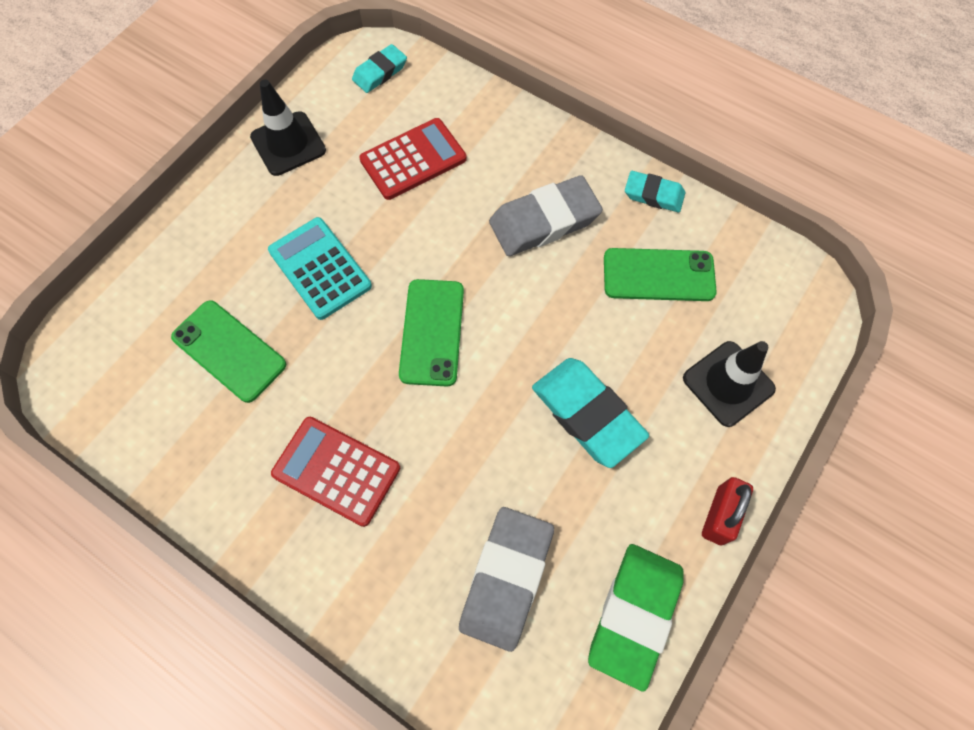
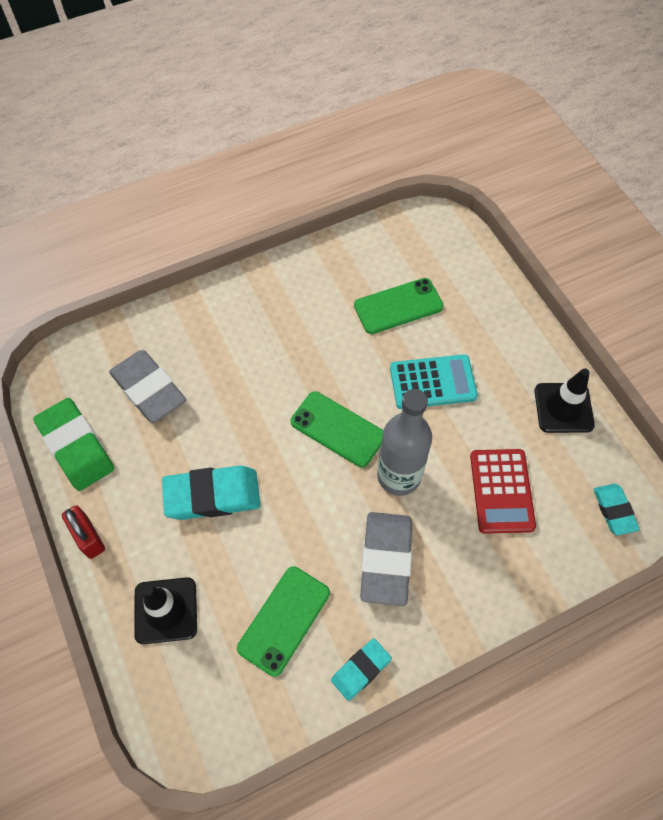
camera: 120 degrees right, 5 degrees down
(336, 471) = (277, 331): red calculator -> none
(451, 250) = (399, 476): none -> grey bottle

